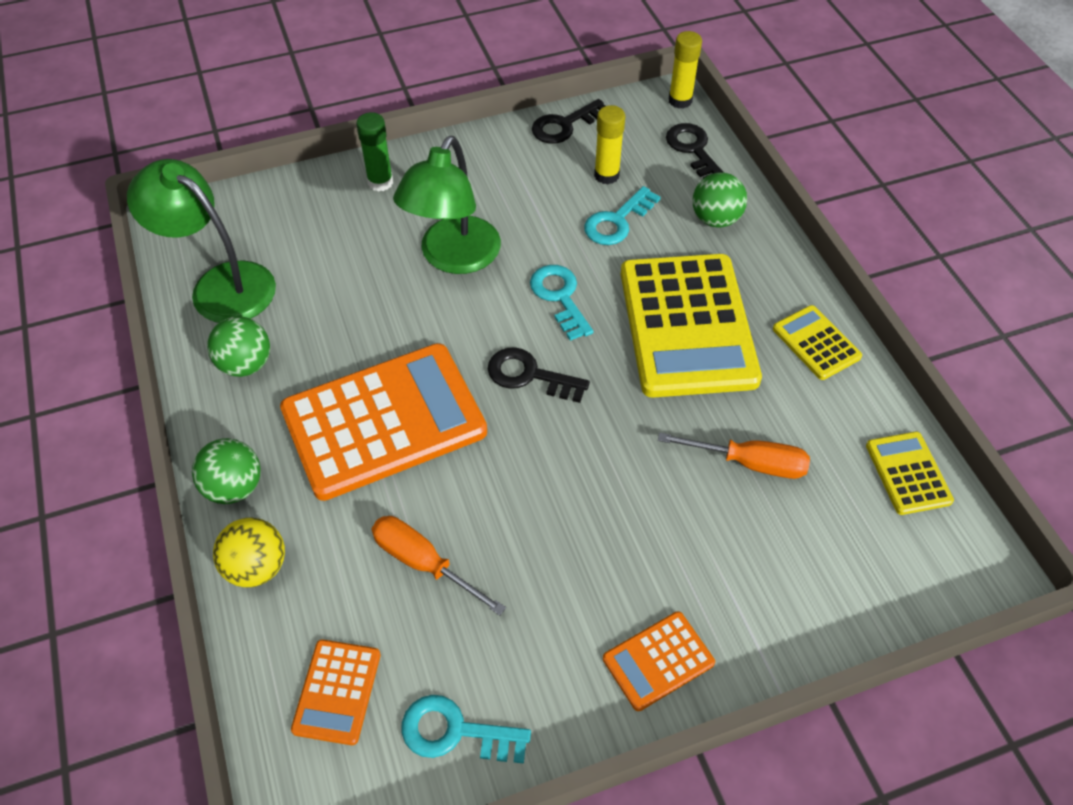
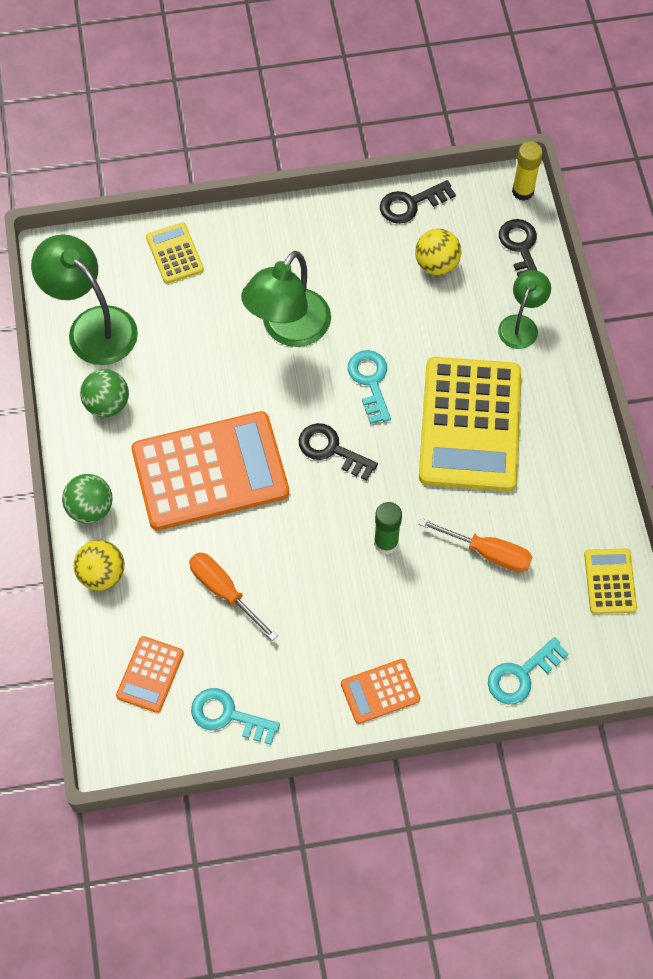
camera: 10 degrees right, 10 degrees up
(380, 182) = (237, 242): green glue stick -> green glue stick (386, 543)
(606, 175) = (436, 264): yellow glue stick -> yellow ball
(617, 221) = (435, 314): turquoise key -> turquoise key (521, 675)
(715, 219) = (521, 325): green ball -> green lamp
(816, 343) = (572, 457): yellow calculator -> yellow calculator (174, 253)

